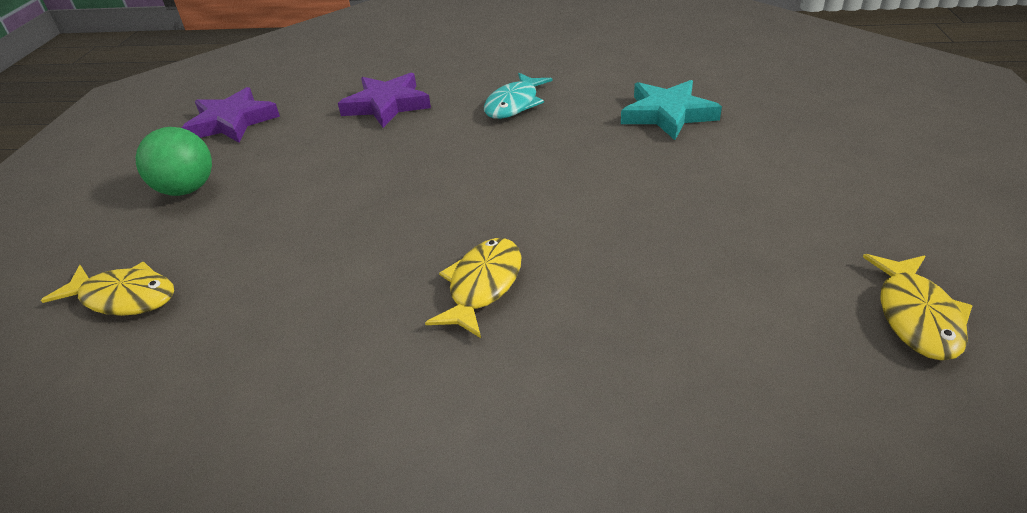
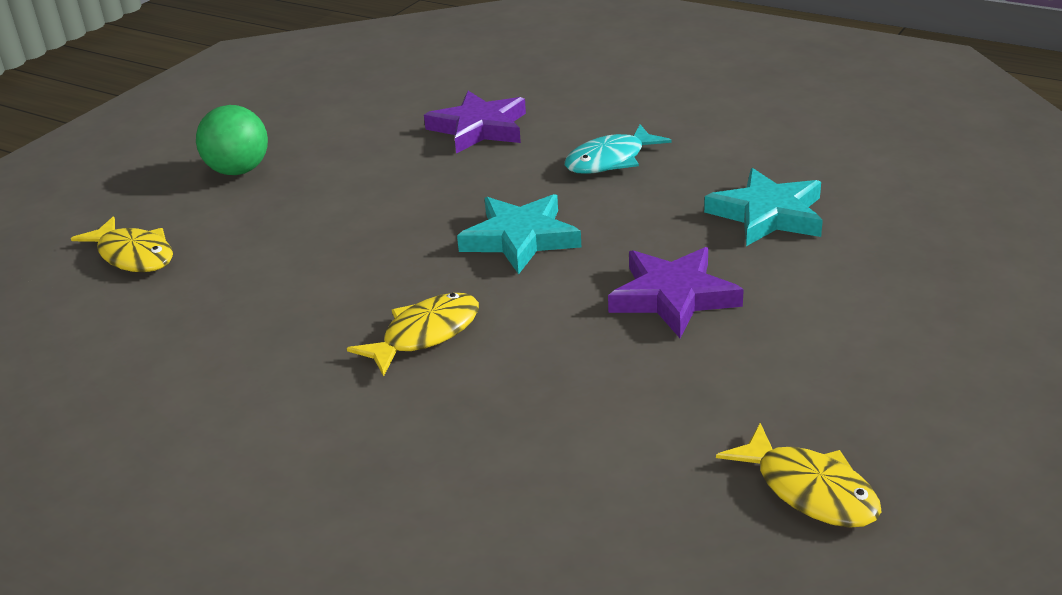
camera: 25 degrees right, 5 degrees down
(232, 122) = (320, 110): purple star -> purple star (673, 297)
(495, 180) = (520, 239): none -> turquoise star
(916, 316) = (809, 490): yellow fish -> yellow fish turned 75 degrees counterclockwise

